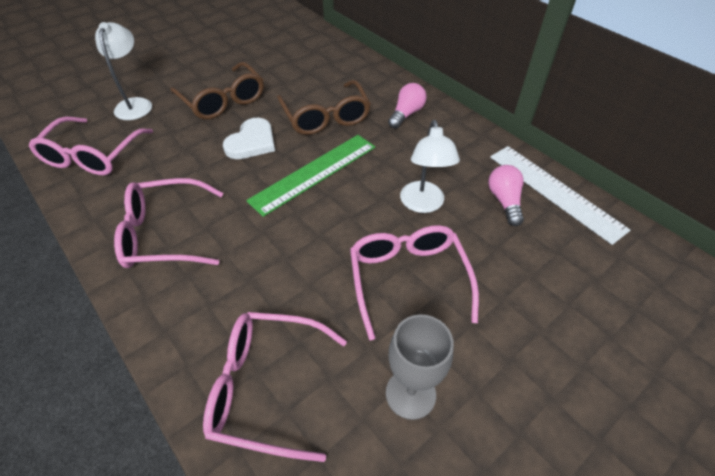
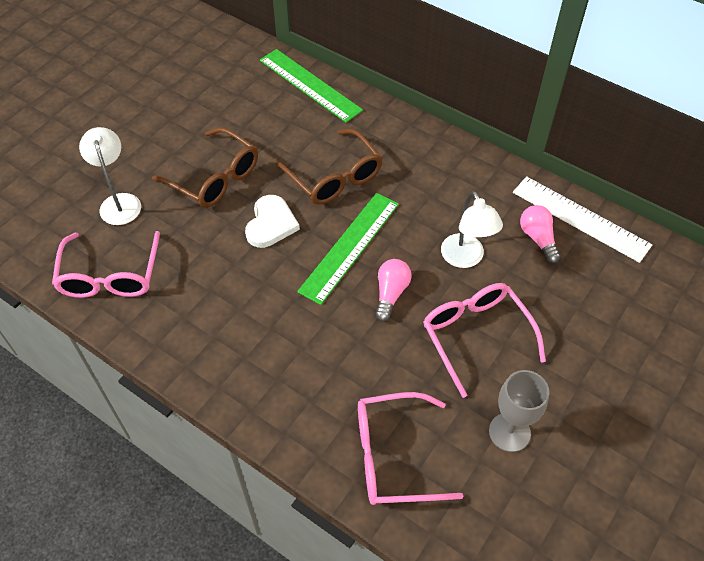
camera: 15 degrees left, 5 degrees up
(164, 234) = (234, 344): pink glasses -> none
(336, 51) = (310, 85): none -> green ruler
(406, 114) = (416, 157): pink light bulb -> pink light bulb (390, 293)

